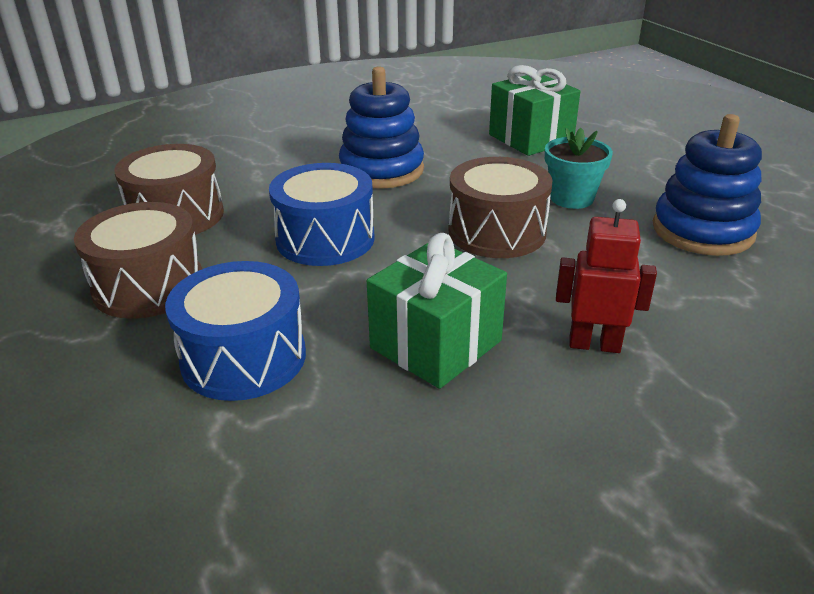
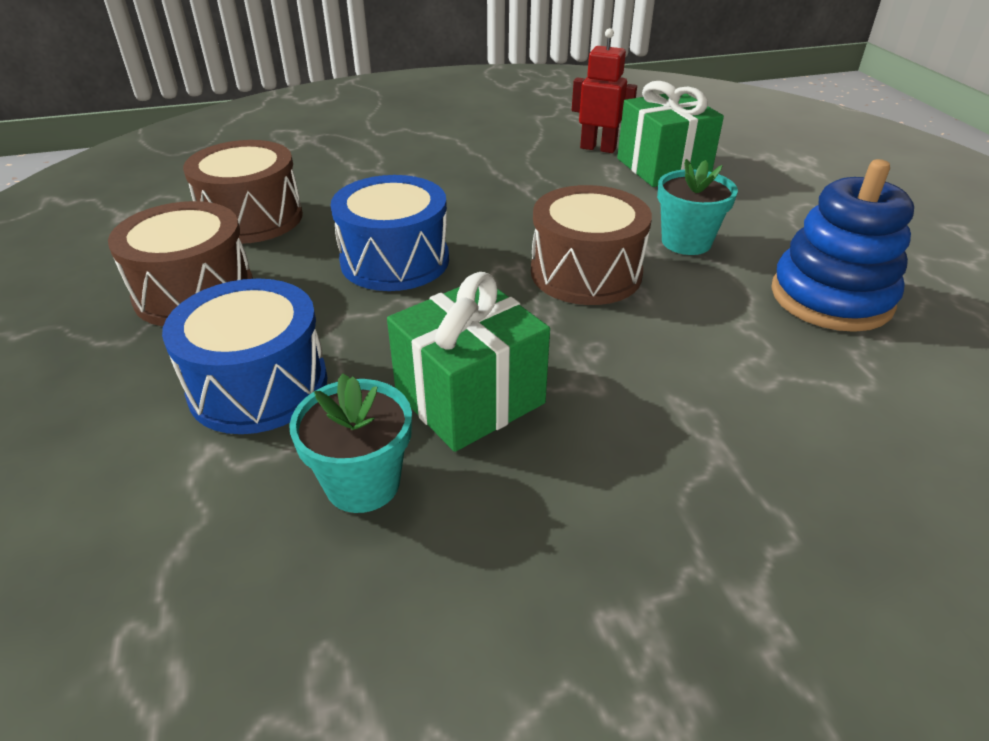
camera: 10 degrees right, 5 degrees up
(370, 424) = (363, 483): none -> turquoise flower pot
(381, 170) = (484, 188): blue stacking toy -> none
(594, 344) = (652, 422): red robot -> red robot (598, 148)

